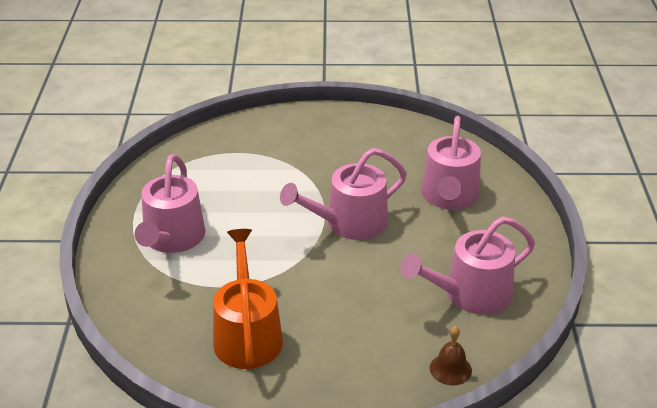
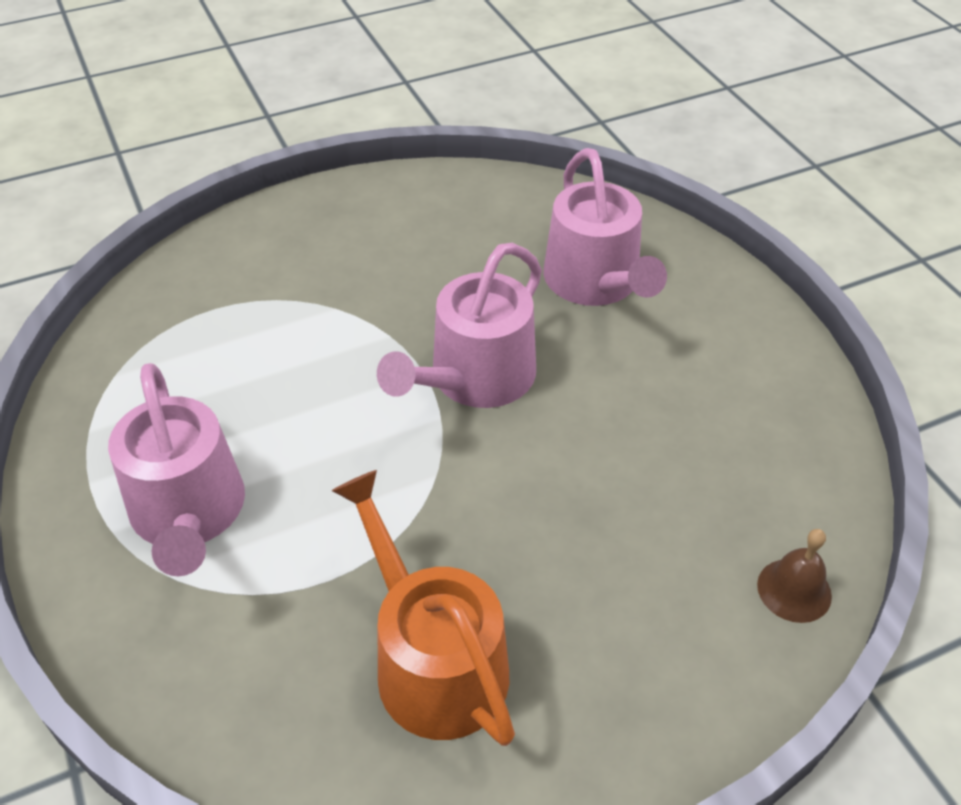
camera: 25 degrees left, 10 degrees up
(471, 294) = (735, 440): pink watering can -> none

